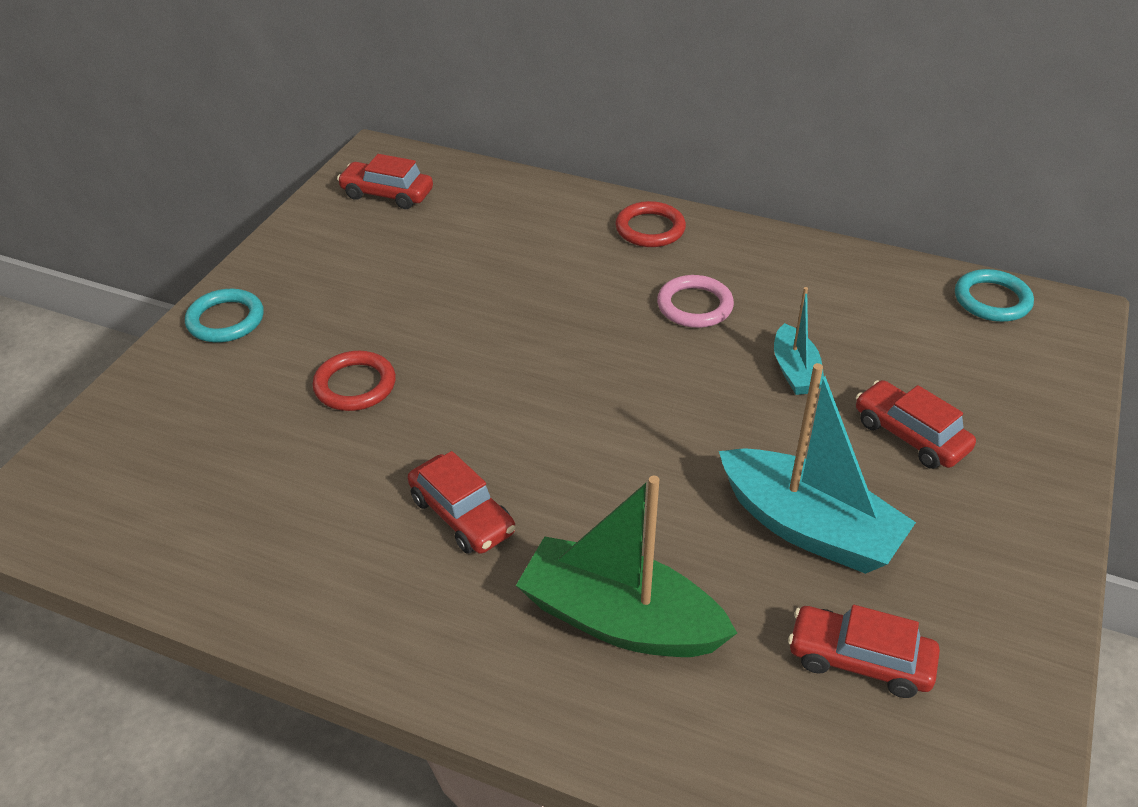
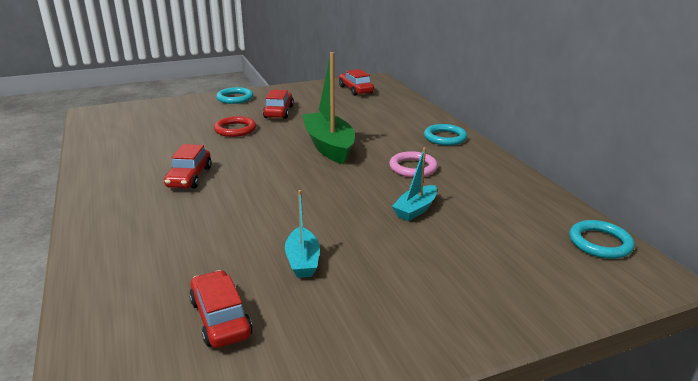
camera: 45 degrees right, 15 degrees down
(620, 620) = (168, 237): green boat -> green boat (329, 146)
(650, 229) = (445, 138): red ring -> turquoise ring
(808, 527) = (302, 261): turquoise boat -> turquoise boat, size x0.54
(910, 435) = (427, 263): red car -> red car (278, 112)

